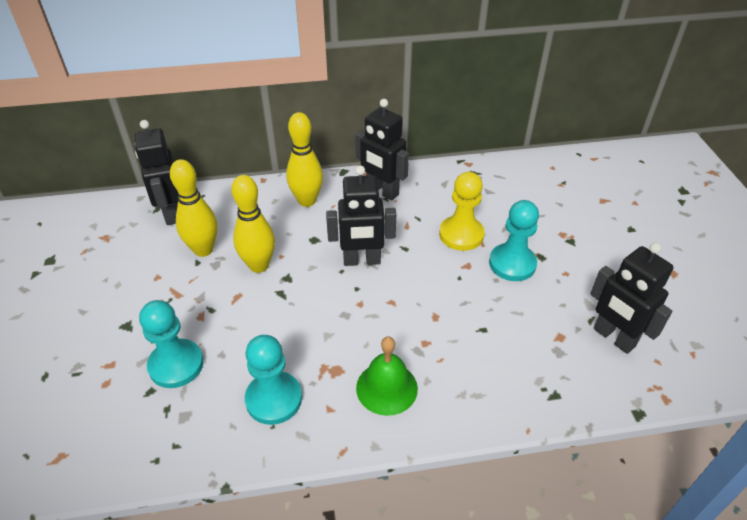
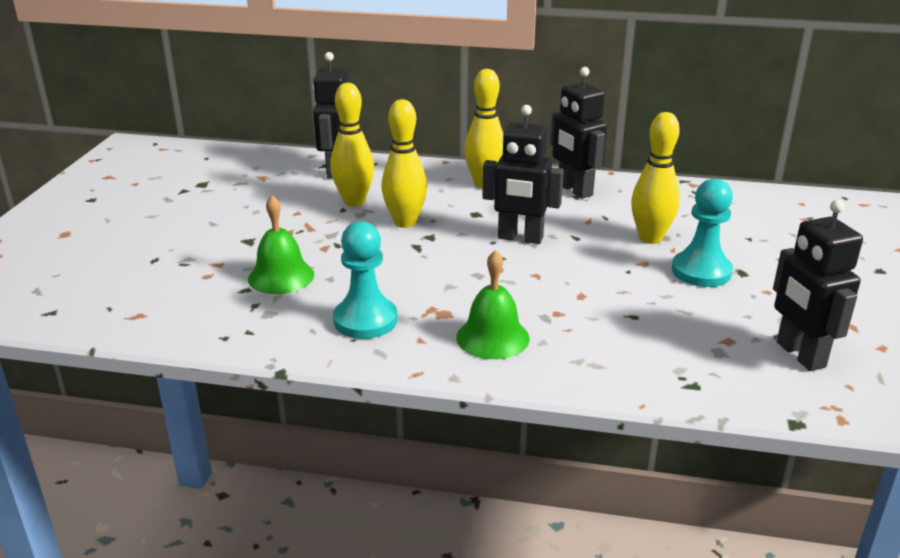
camera: 20 degrees right, 15 degrees down
(176, 365) = (281, 276): turquoise pawn -> green bell
(461, 235) = (650, 238): yellow pawn -> yellow bowling pin

